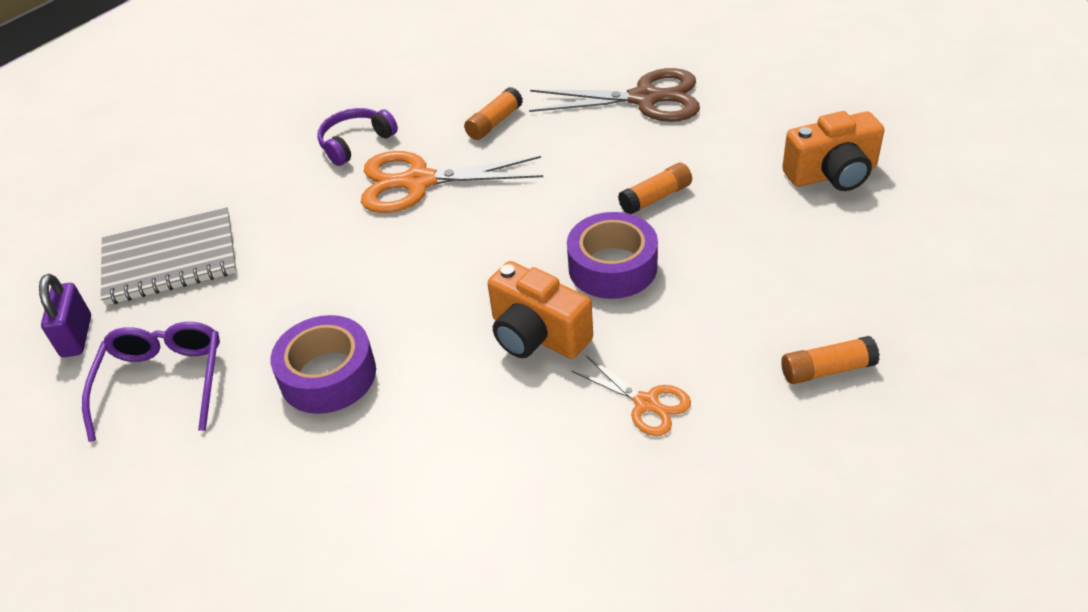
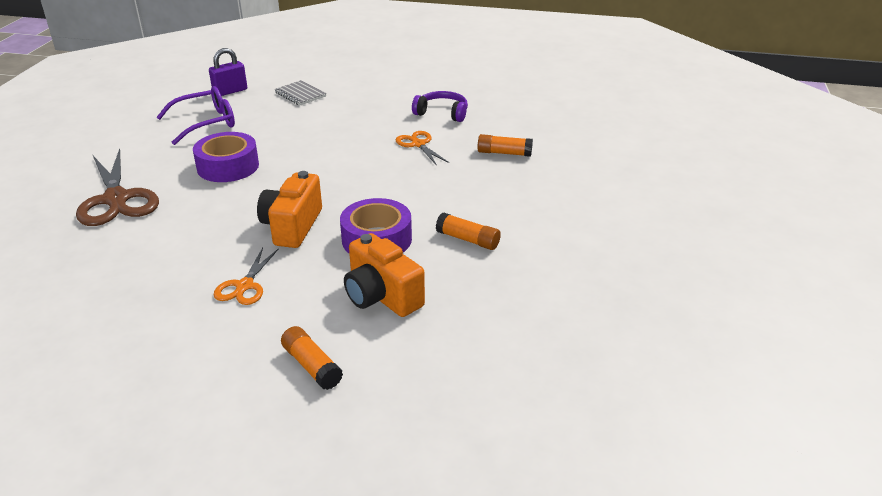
camera: 60 degrees right, 10 degrees down
(170, 259) = (300, 94): grey notebook -> grey notebook, size x0.56
(418, 182) = (418, 144): orange scissors -> orange scissors, size x0.54
(645, 99) = (590, 206): brown scissors -> brown scissors (116, 199)
(832, 174) = (566, 324): orange camera -> orange camera (381, 296)

